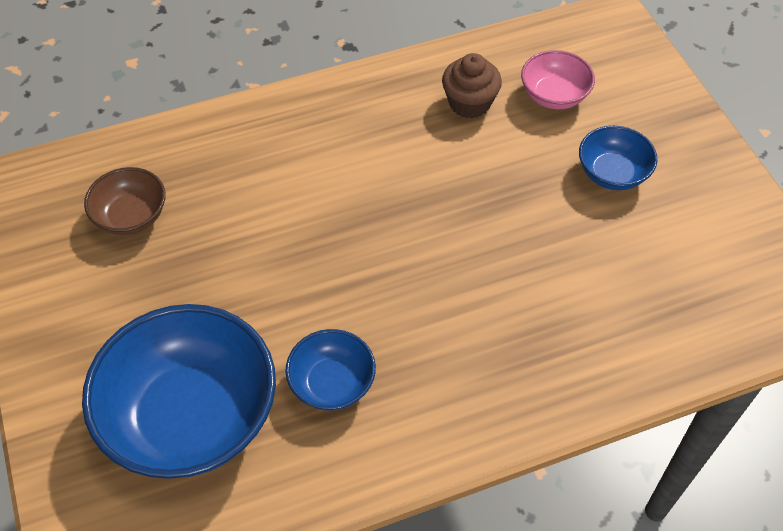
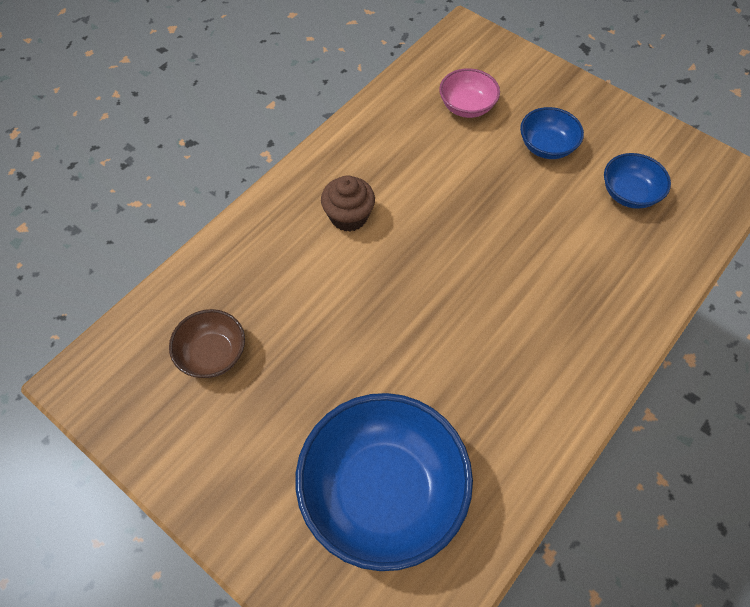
camera: 30 degrees left, 5 degrees up
(332, 383) = (469, 405): blue bowl -> blue bowl (629, 193)
(469, 103) = (411, 138): brown cupcake -> brown cupcake (349, 216)

